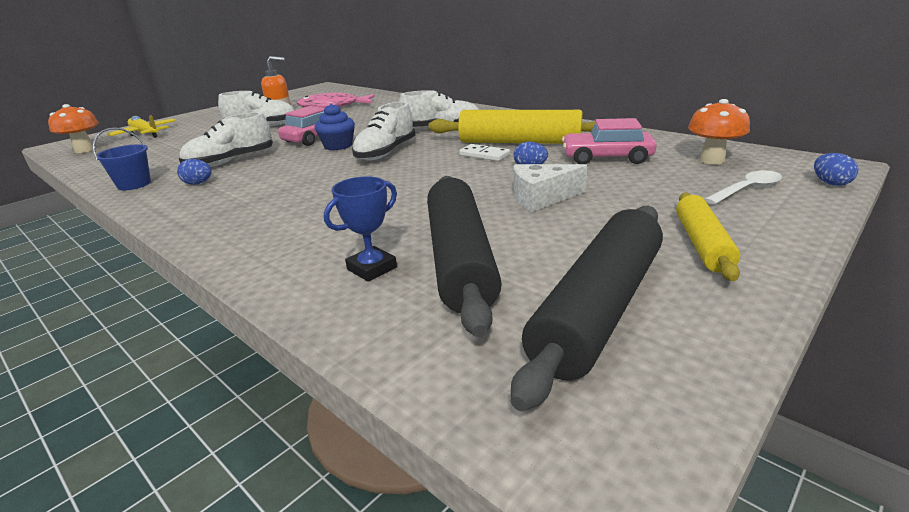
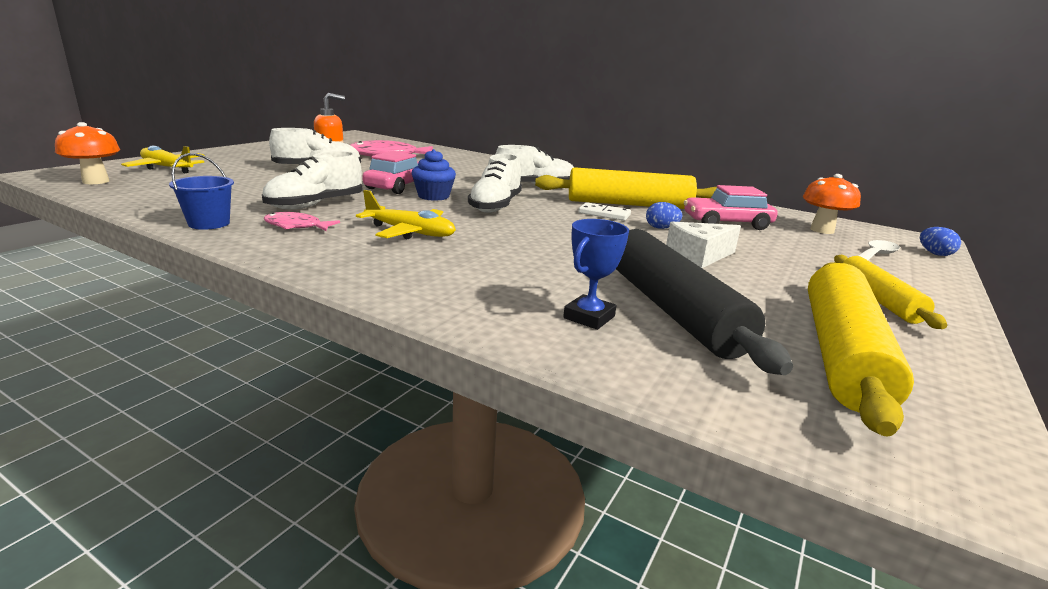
camera: 15 degrees left, 5 degrees down
(198, 183) = (296, 226): blue egg -> pink fish
(286, 185) = (410, 232): none -> yellow plane
(599, 308) = (842, 353): black rolling pin -> yellow rolling pin

